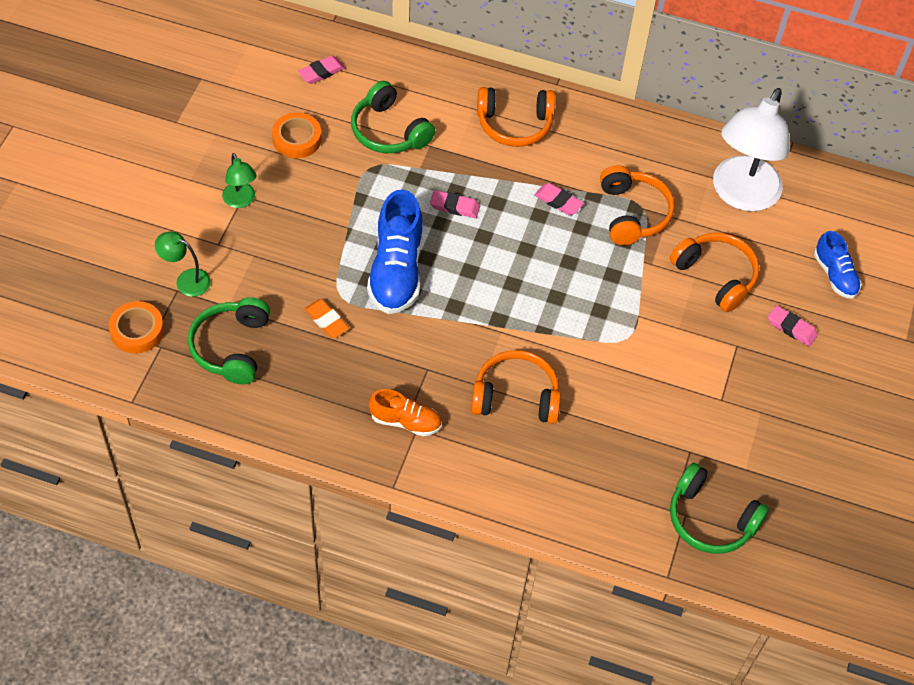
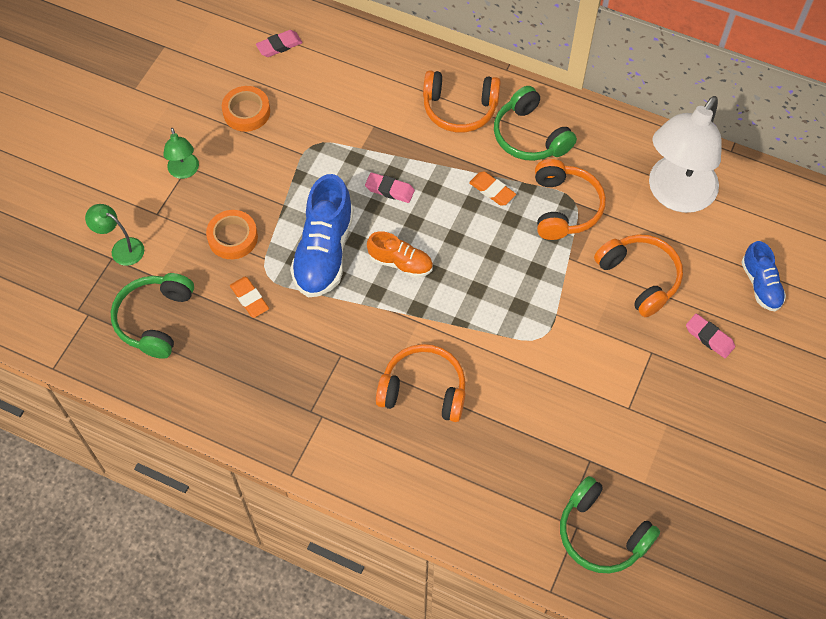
camera: 10 degrees right, 5 degrees up
(137, 331) = (68, 296): orange tape -> orange tape (233, 237)
(389, 131) = (336, 109): green headphones -> green headphones (530, 136)
(405, 421) = (312, 408): orange shoe -> orange shoe (400, 263)
(558, 201) = (492, 190): pink eraser -> orange eraser

